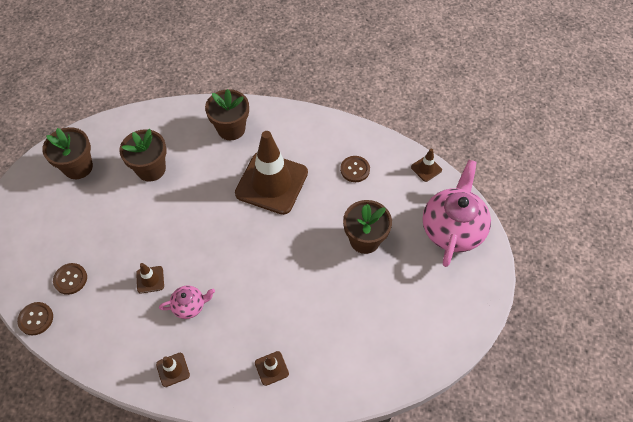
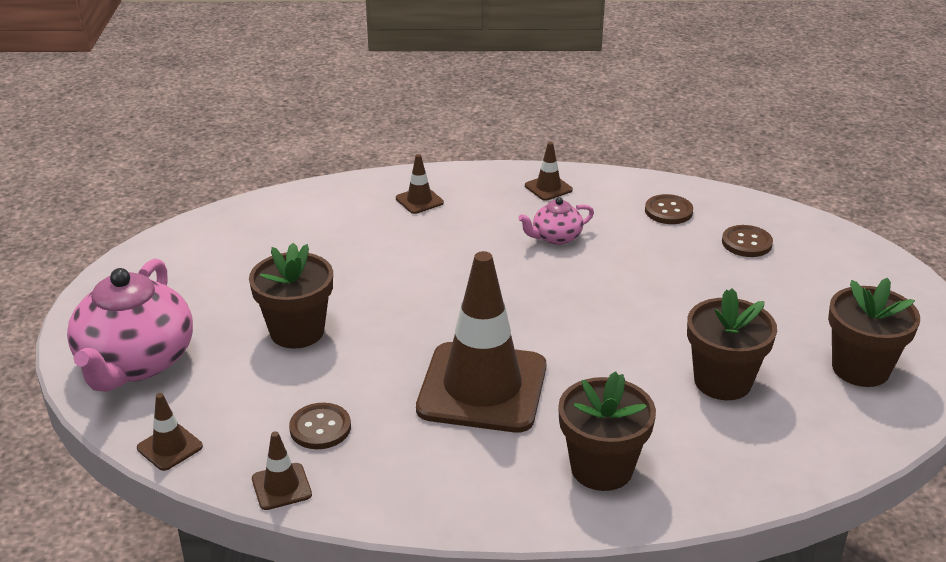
camera: 170 degrees right, 25 degrees down
(36, 319) = (760, 206): brown button -> brown button (668, 211)
(150, 279) = (629, 254): brown traffic cone -> brown traffic cone (281, 487)

